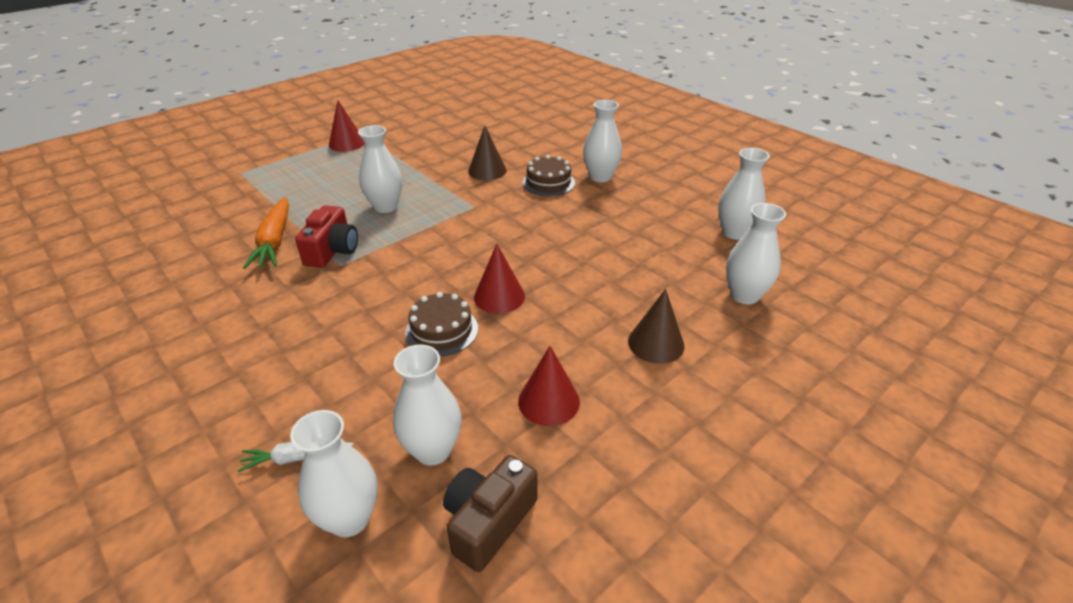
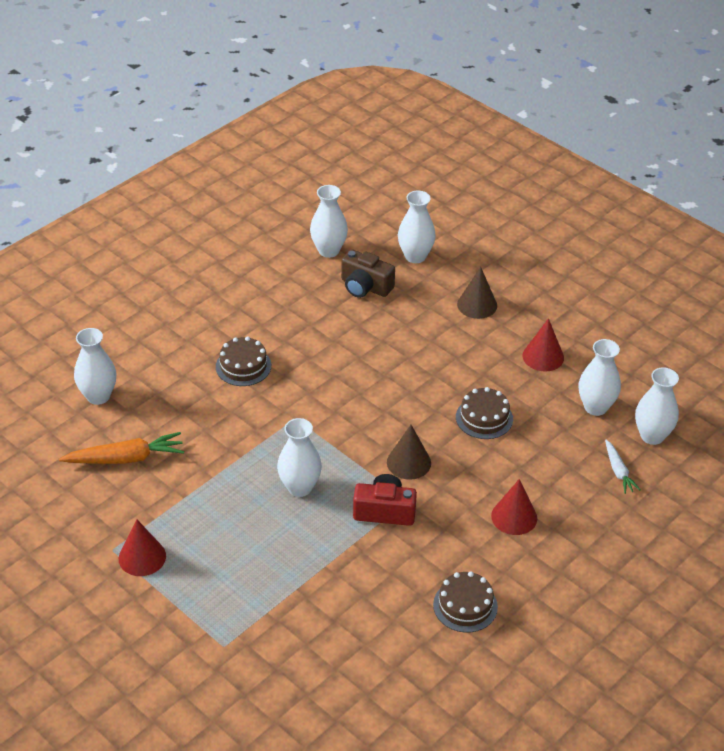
camera: 95 degrees left, 5 degrees up
(180, 293) = (465, 606): none -> brown cake
(275, 241) = (372, 561): orange carrot -> orange carrot (125, 458)
(487, 171) = (217, 415): brown cone -> brown cone (409, 462)
(488, 522) = (637, 377): brown camera -> brown camera (365, 287)
(499, 296) = (437, 389): red cone -> red cone (514, 517)
(600, 177) = (230, 328): white vase -> white vase (98, 396)

